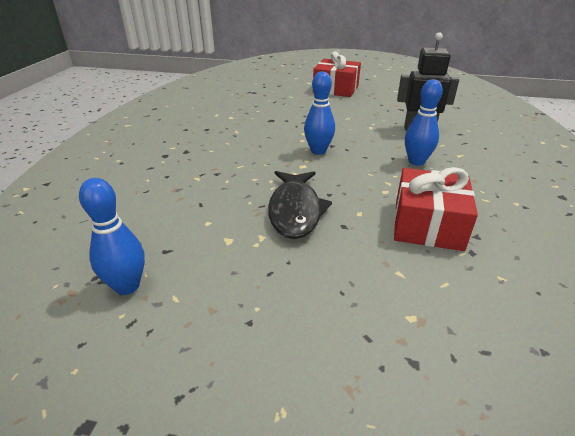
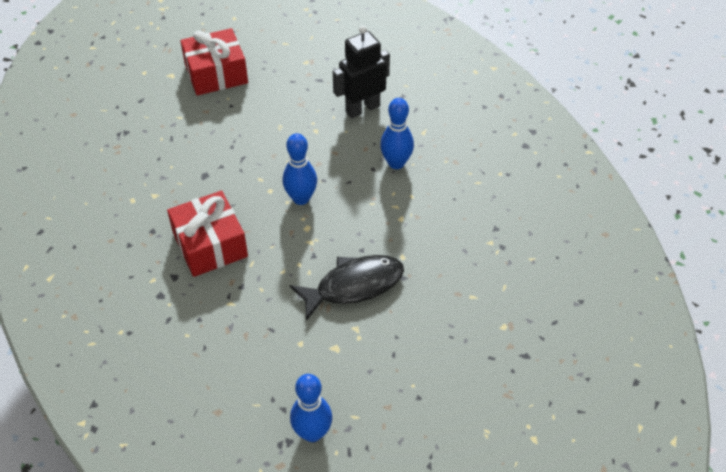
camera: 40 degrees left, 15 degrees up
(295, 211) = (354, 286): black fish -> black fish turned 75 degrees counterclockwise
(427, 224) = (457, 237): red gift -> red gift (210, 245)

